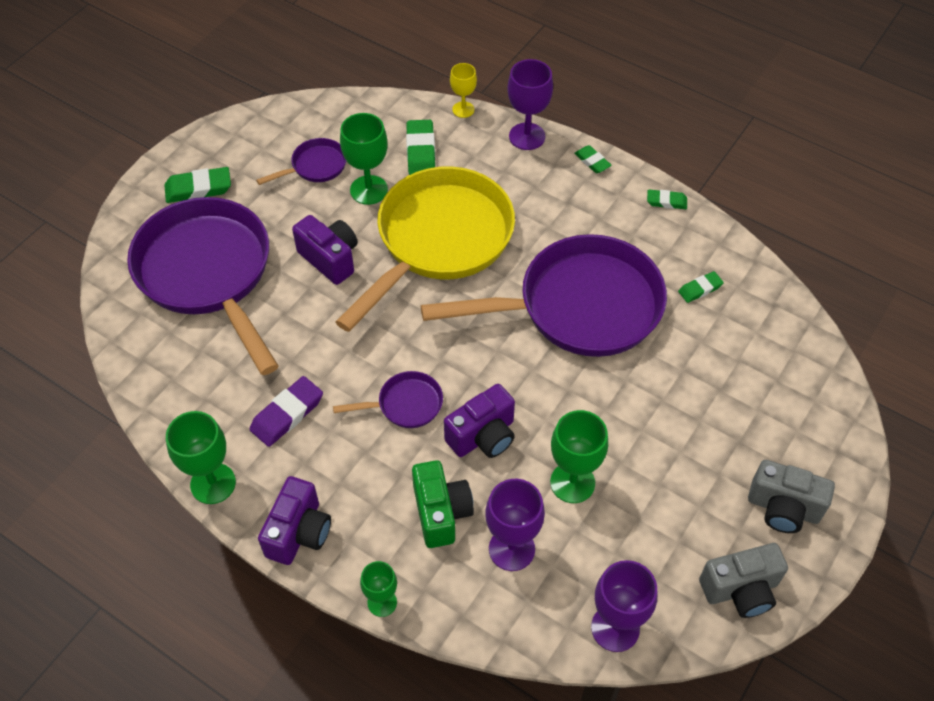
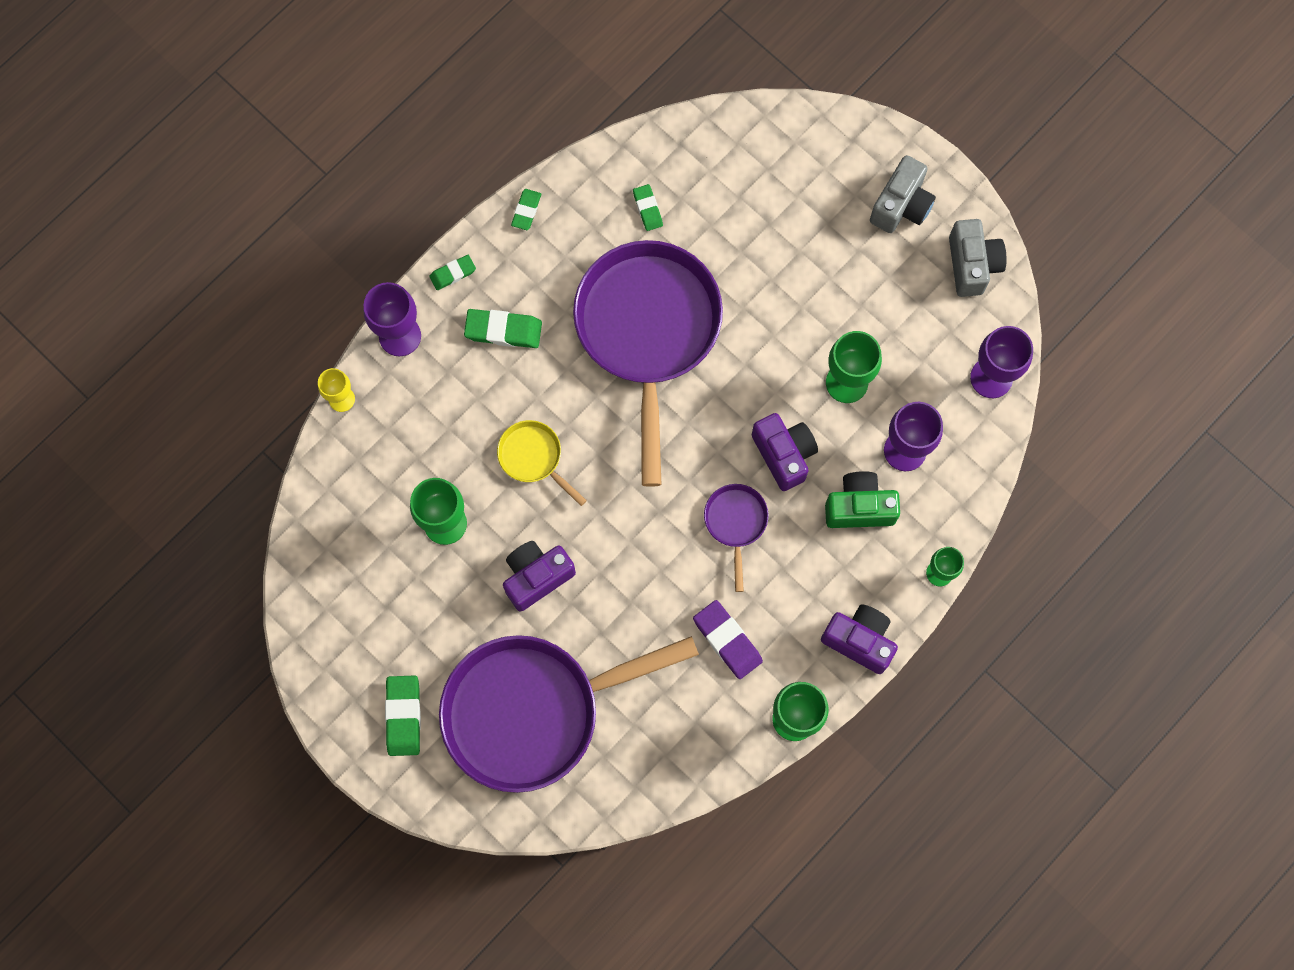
camera: 80 degrees left, 20 degrees up
(315, 166) = (396, 579): purple pan -> none
(421, 151) = (398, 457): green eraser -> green eraser (503, 330)
(439, 240) = (533, 457): yellow pan -> yellow pan, size x0.42

